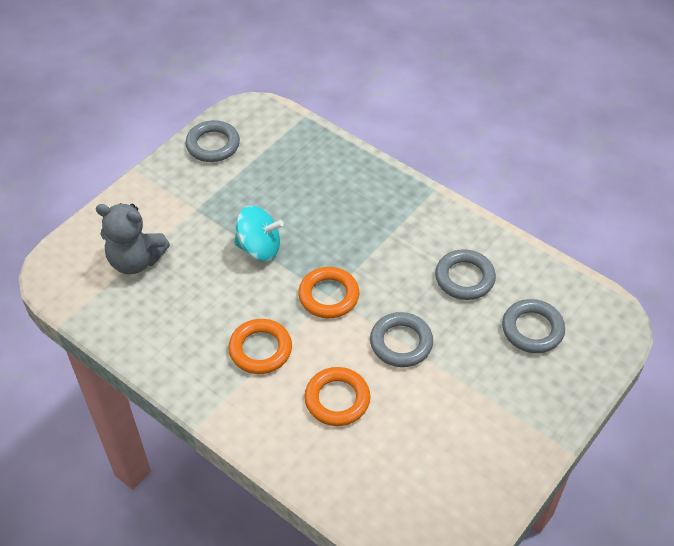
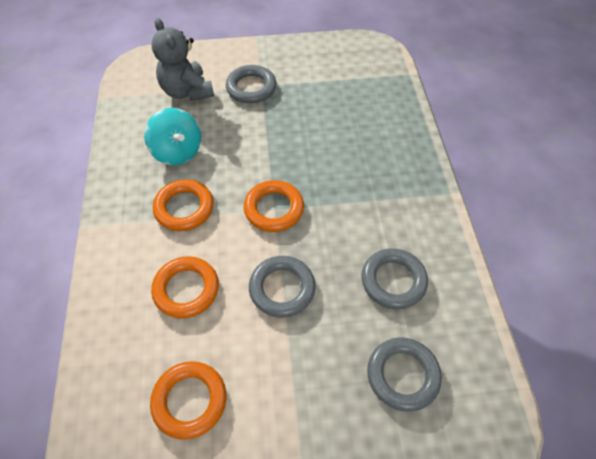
camera: 45 degrees right, 5 degrees up
(213, 145) = (322, 53): grey ring -> grey ring (251, 88)
(259, 248) = (269, 139): turquoise spinning top -> turquoise spinning top (177, 151)
(428, 458) = (189, 401): none -> orange ring

